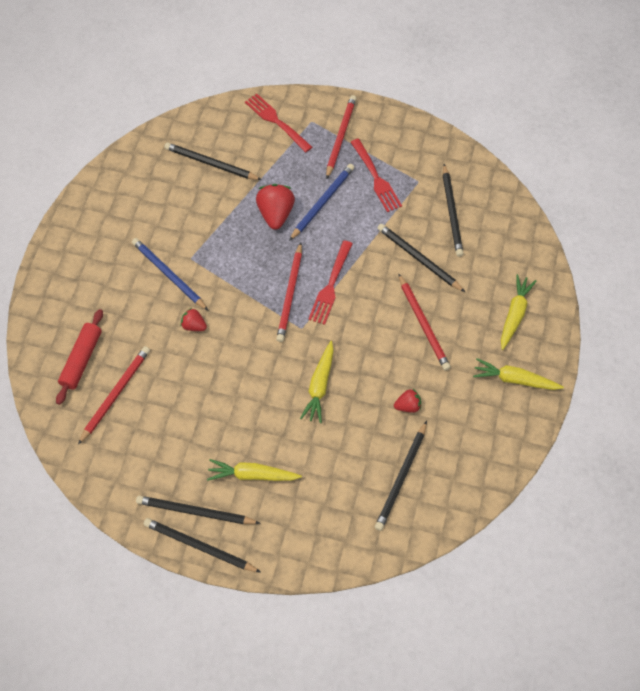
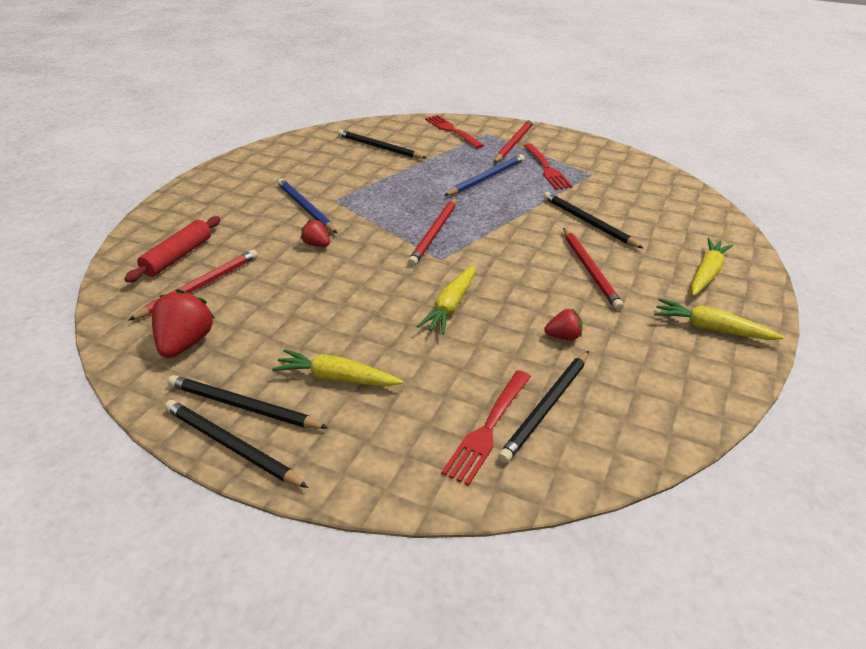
camera: 10 degrees right, 25 degrees down
(276, 214) = (435, 181): red strawberry -> red strawberry (185, 343)
(331, 285) = (483, 231): red fork -> red fork (488, 428)
(452, 212) = (628, 196): black pencil -> none

